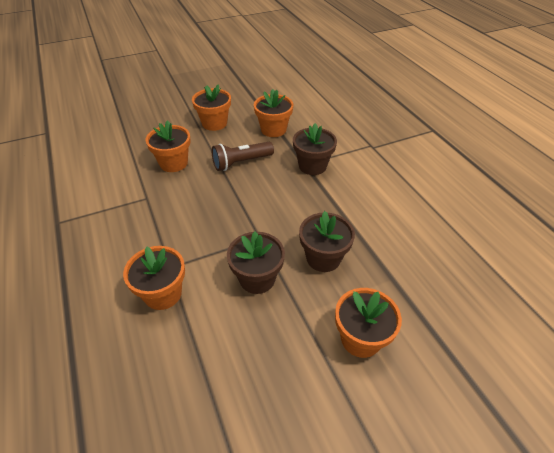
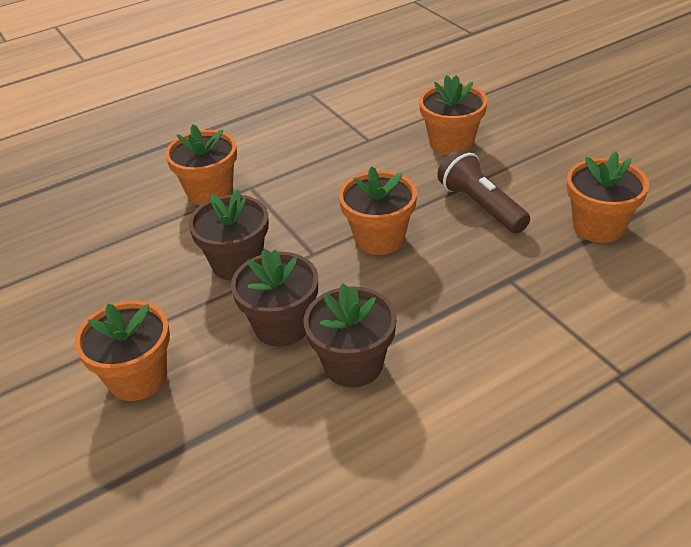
camera: 85 degrees right, 5 degrees down
(214, 123) = (577, 158): orange flower pot -> orange flower pot (379, 238)
(312, 166) = (508, 290): brown flower pot -> brown flower pot (353, 364)

